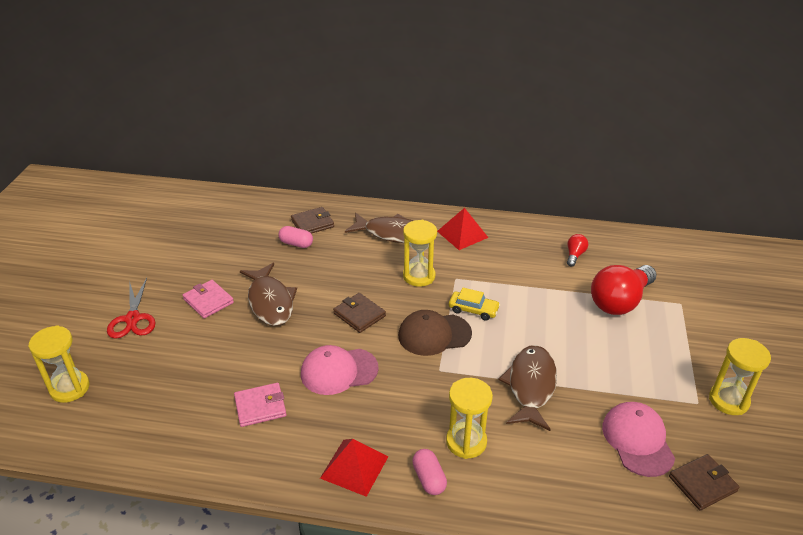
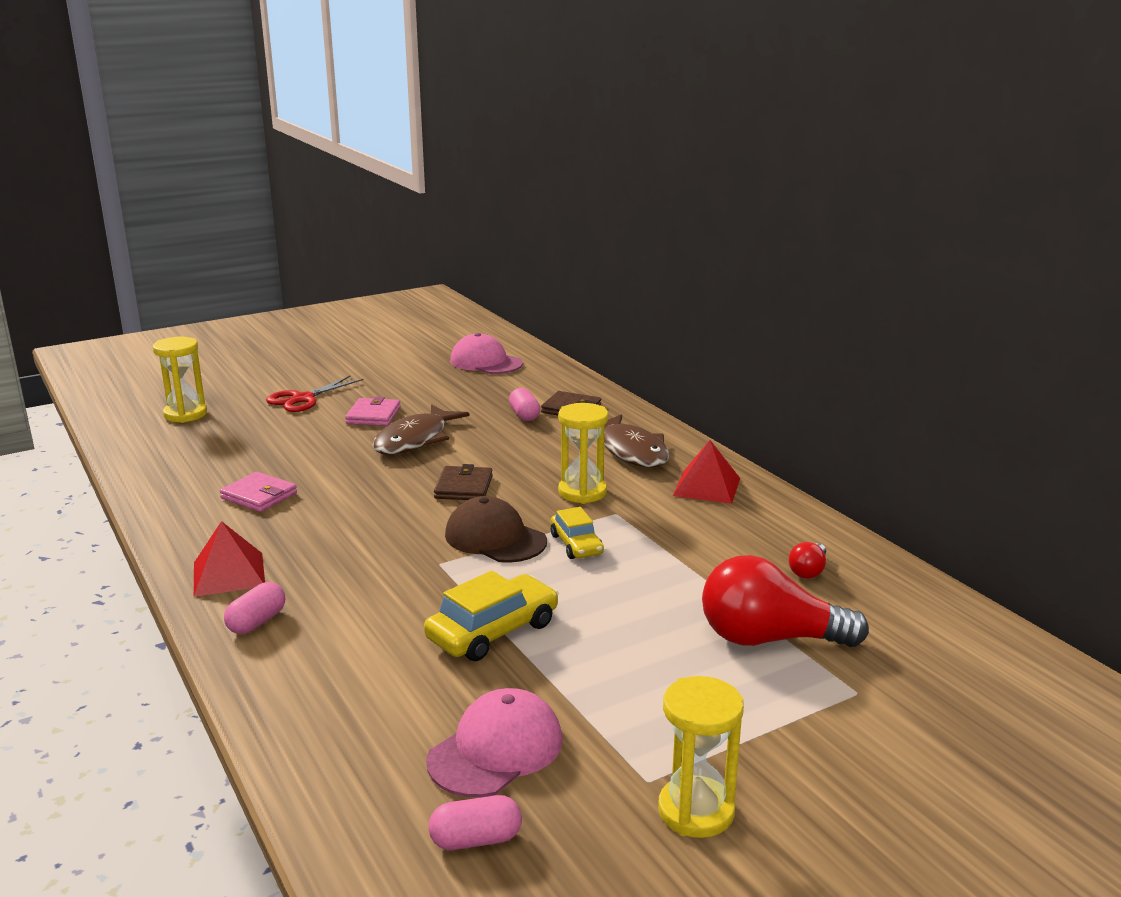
camera: 50 degrees right, 15 degrees down
(339, 371) = (360, 511): pink cap -> pink cap (486, 362)
(466, 442) = (341, 623): yellow hourglass -> none
(530, 386) = (493, 631): brown fish -> yellow car
(574, 255) = (808, 571): red light bulb -> red light bulb turned 135 degrees clockwise
(702, 484) = (476, 840): brown wallet -> pink capsule

